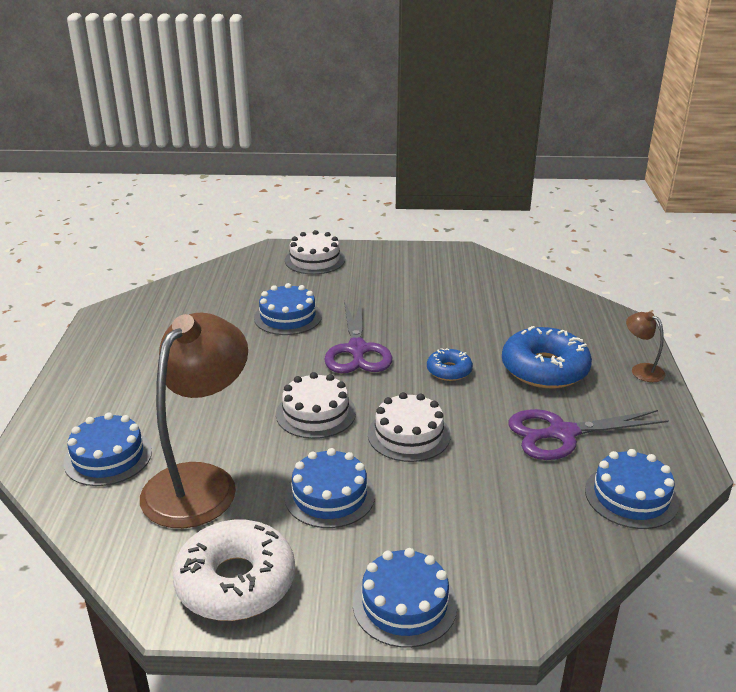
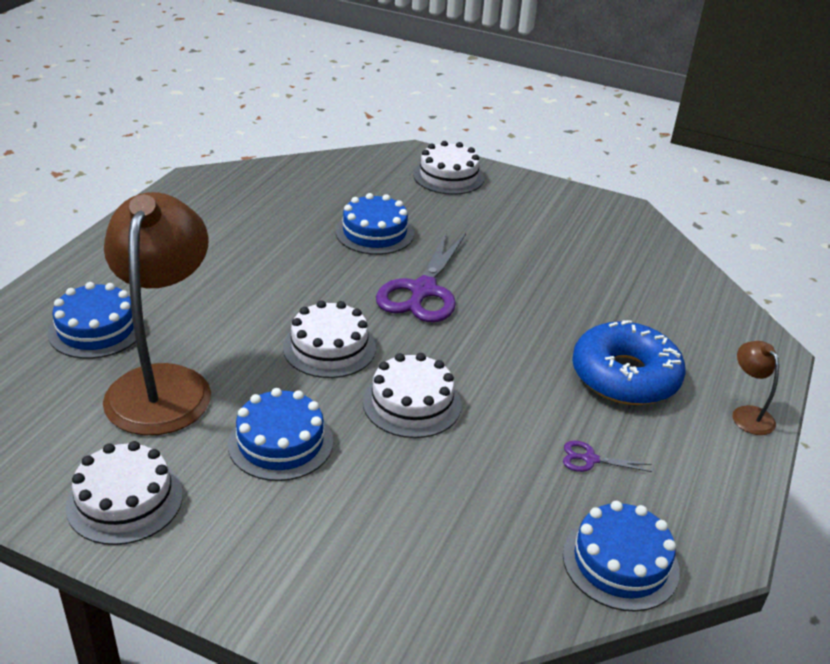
camera: 20 degrees right, 5 degrees up
(200, 482) = (164, 384): brown lamp -> brown lamp turned 45 degrees counterclockwise
(236, 582) = (125, 500): white donut -> white cake
(404, 604) = (274, 588): blue cake -> none
(449, 371) = (509, 344): blue donut -> none
(562, 433) = (590, 459): purple scissors -> purple scissors, size x0.44

